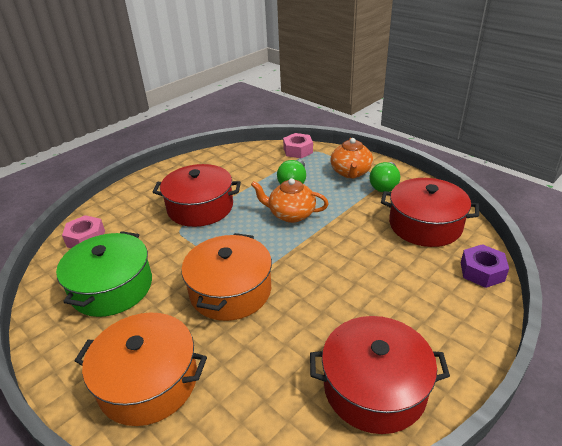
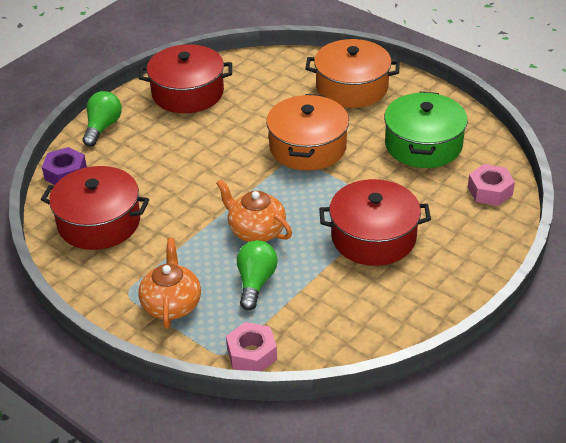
camera: 175 degrees right, 5 degrees up
(291, 214) = (256, 231): orange teapot -> orange teapot turned 150 degrees counterclockwise
(384, 185) = (129, 281): green light bulb -> green light bulb (102, 127)

